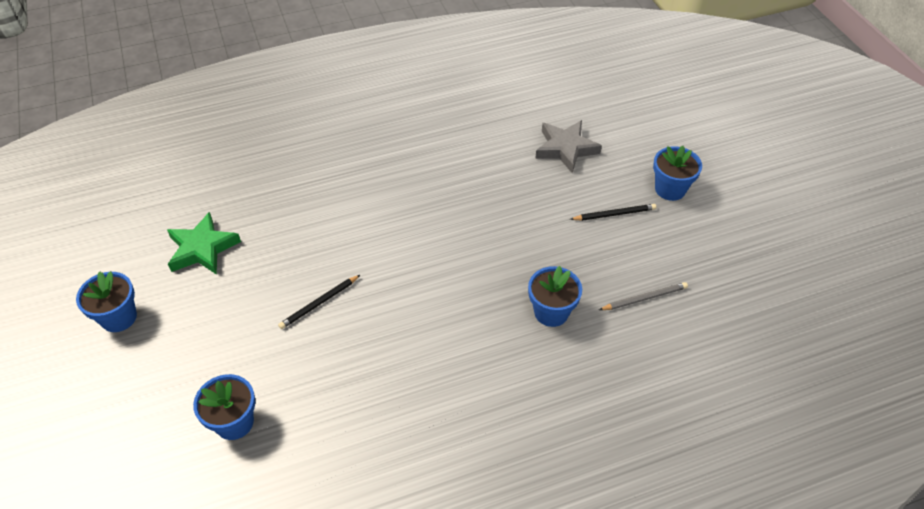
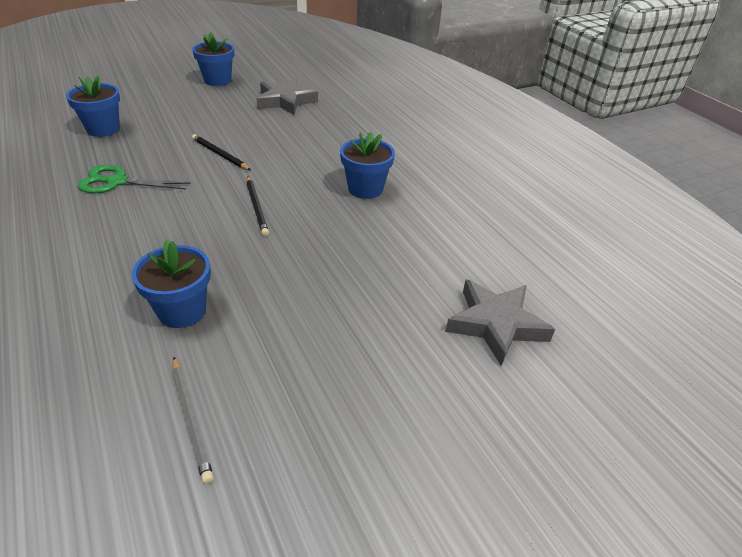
camera: 80 degrees right, 10 degrees down
(202, 248) = (285, 101): green star -> grey star
(361, 386) = (117, 182): none -> green scissors
(614, 214) = (369, 383): black pencil -> black pencil (257, 207)
(670, 189) = (446, 470): blue flower pot -> blue flower pot (365, 189)

